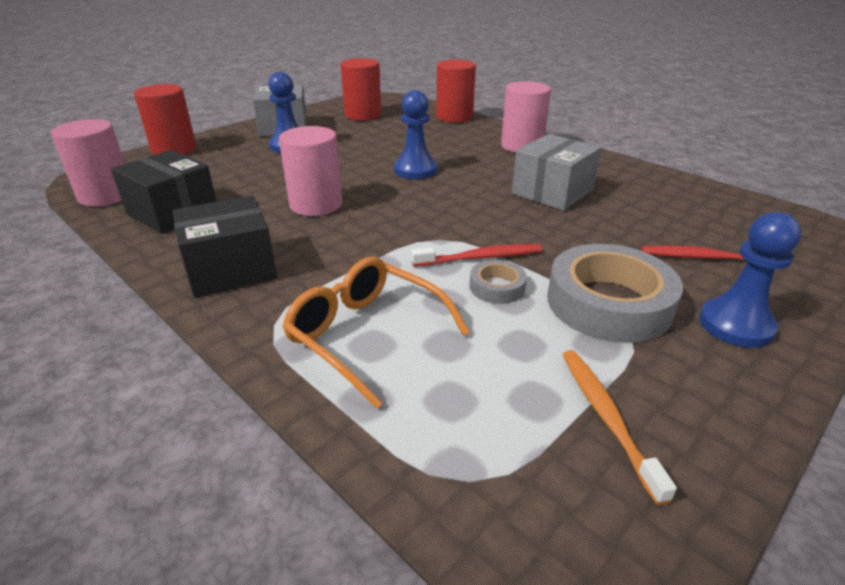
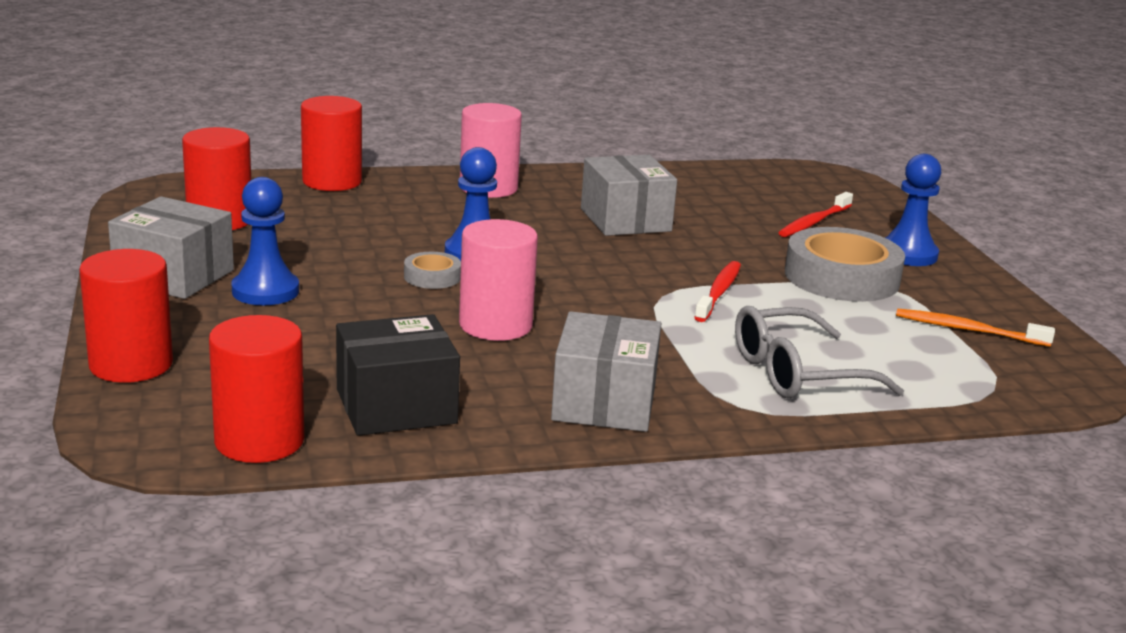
camera: 60 degrees left, 10 degrees down
(106, 196) = (259, 441): pink cylinder -> red cylinder
(231, 269) = (604, 402): black box -> grey box
(367, 336) = (799, 373): orange glasses -> grey glasses
(497, 287) = (776, 304): grey tape -> grey tape (432, 277)

